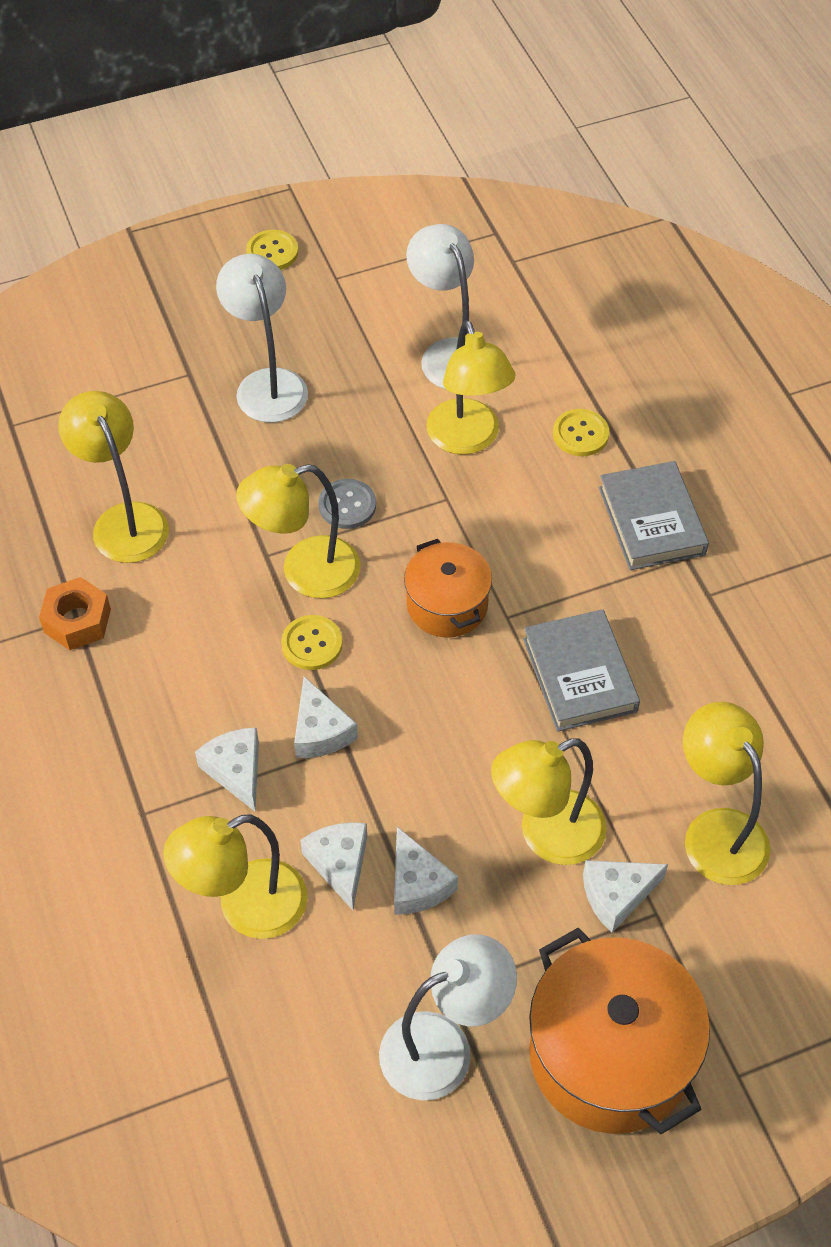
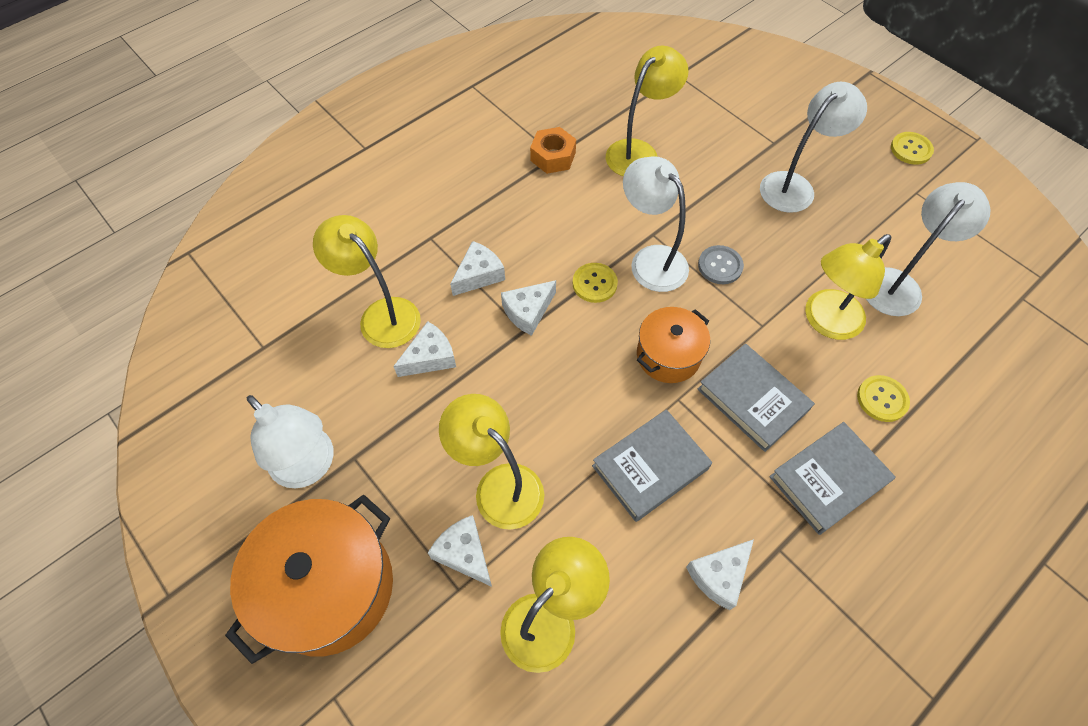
camera: 70 degrees right, 5 degrees up
(305, 572) = (650, 260): yellow lamp -> white lamp
(417, 883) = (430, 410): white cheese -> white cheese (719, 575)
(536, 547) = (752, 400): none -> grey book

